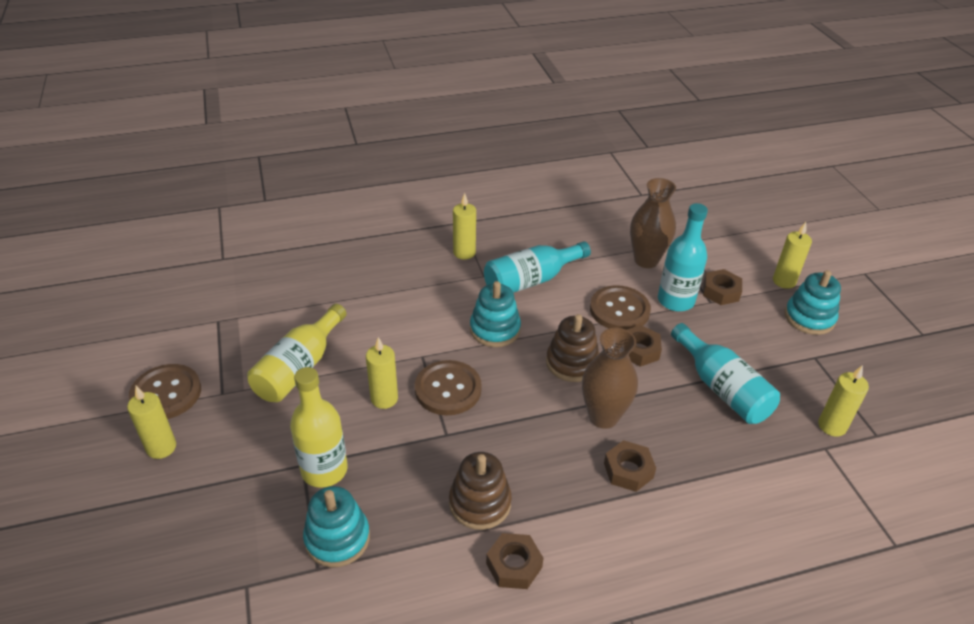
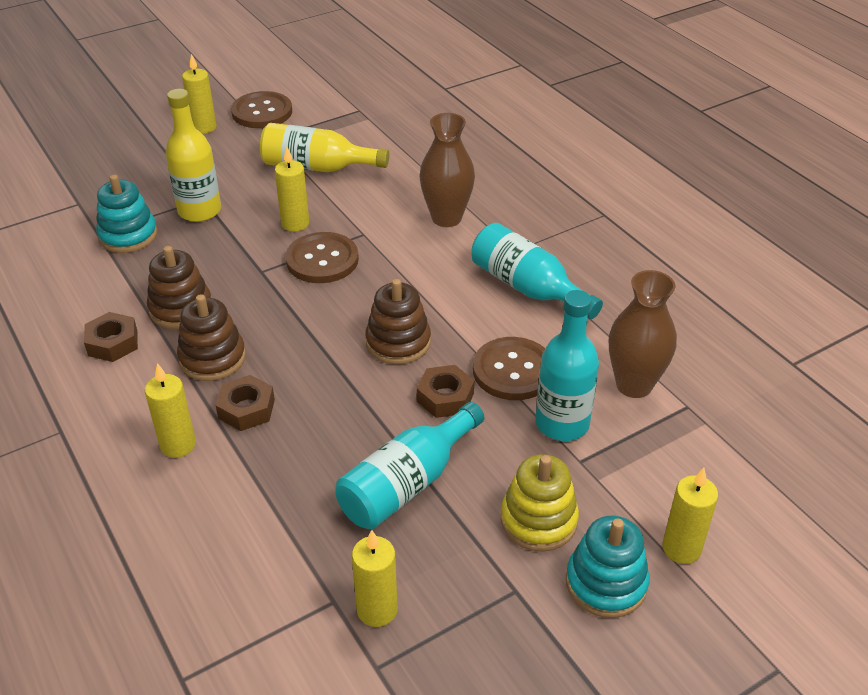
camera: 75 degrees right, 0 degrees up
(464, 253) = (548, 228): yellow candle -> yellow candle (178, 445)
(495, 329) = (426, 275): turquoise stacking toy -> none
(558, 486) = (212, 358): none -> brown stacking toy
(603, 417) = (321, 379): brown vase -> brown vase (446, 218)
(721, 291) = (610, 471): brown nut -> none
(759, 333) = (538, 520): none -> yellow stacking toy

